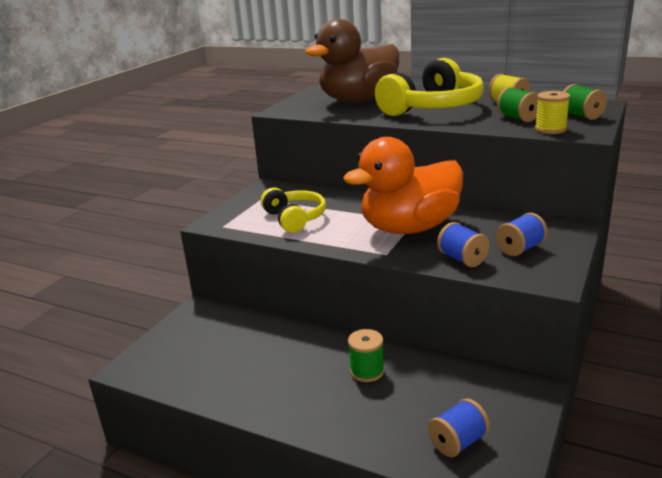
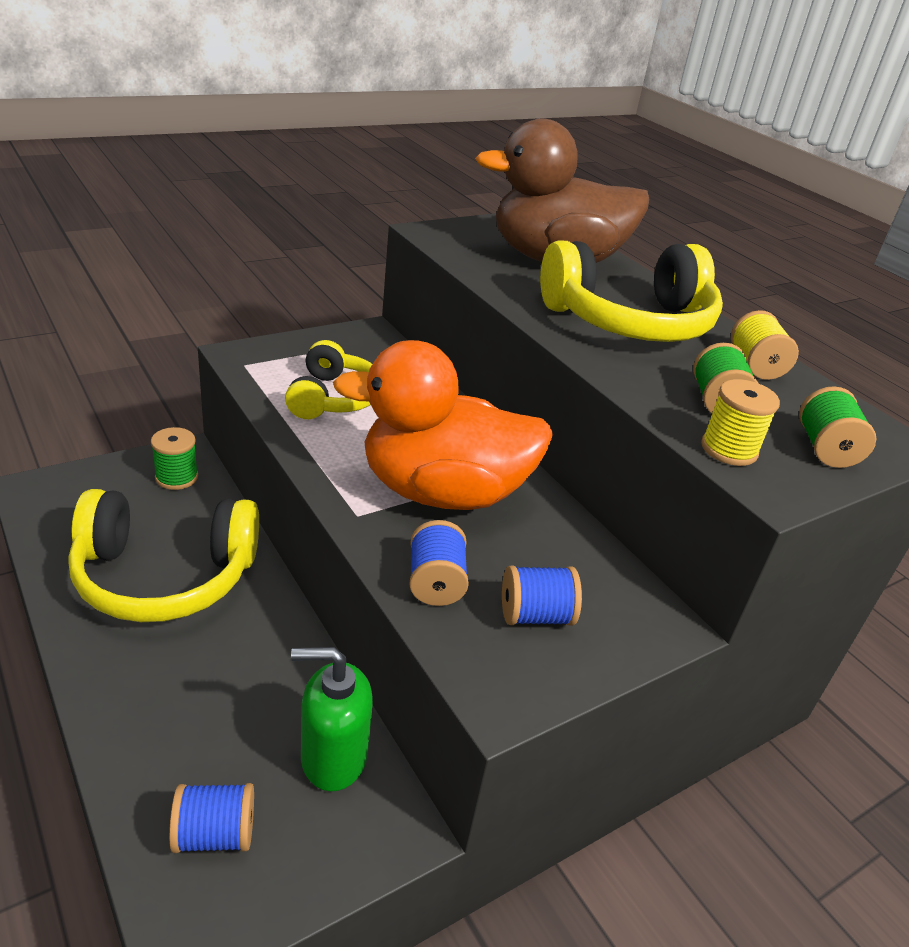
camera: 25 degrees right, 10 degrees up
(271, 363) = (164, 576): none -> yellow headphones
(367, 371) = (245, 658): green spool -> green spool (176, 477)
(466, 382) = (333, 757): none -> green soap dispenser

